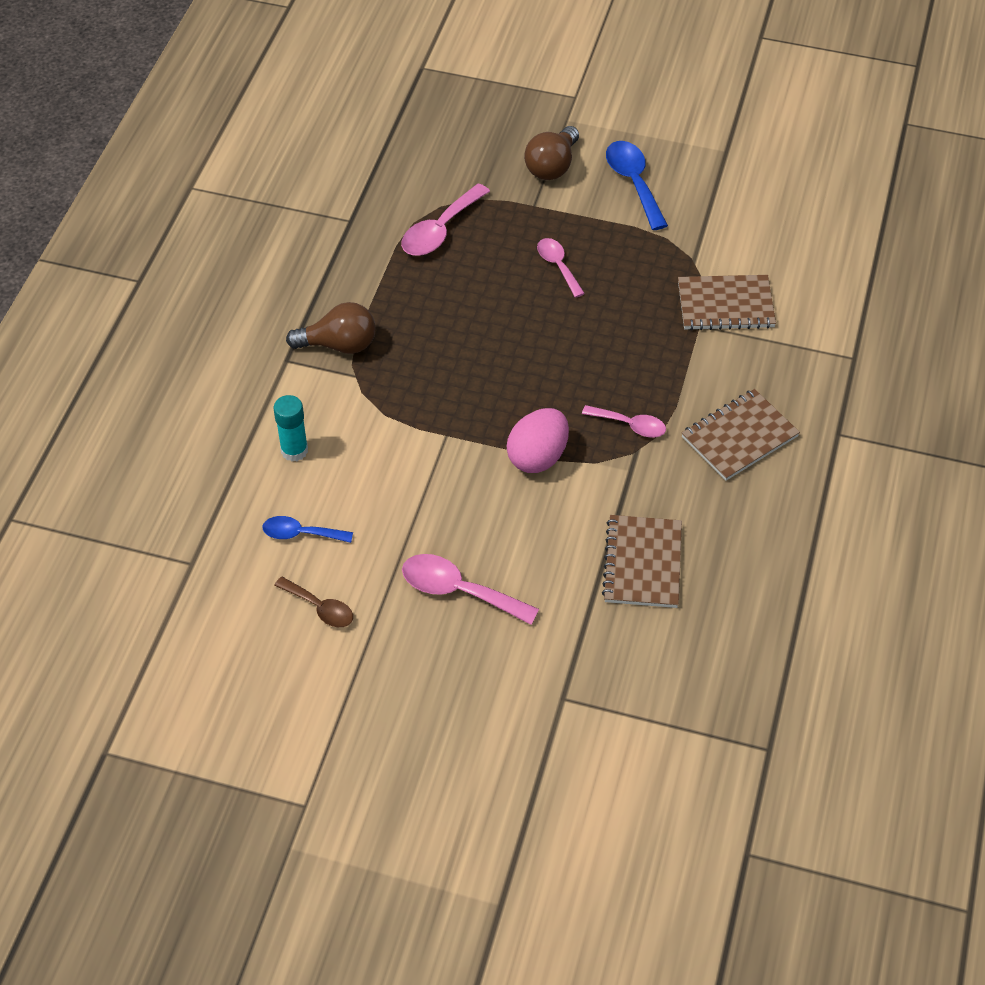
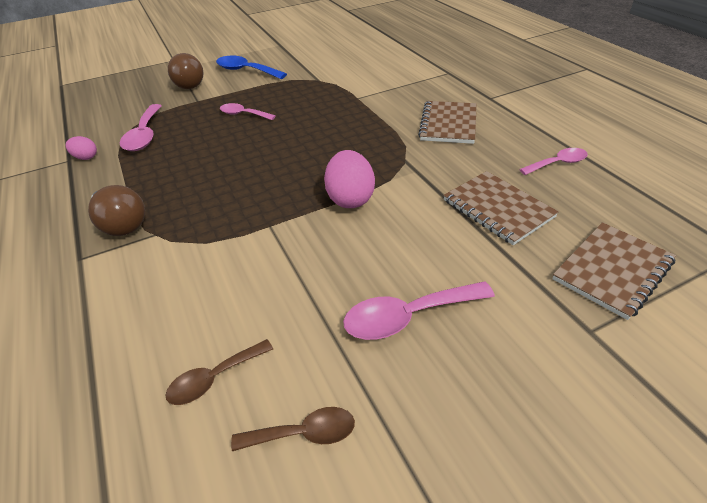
camera: 40 degrees left, 10 degrees down
(294, 450) = (144, 315): turquoise glue stick -> none
(301, 534) = (214, 378): blue spoon -> brown spoon
(339, 345) = (122, 224): brown light bulb -> brown light bulb turned 90 degrees clockwise
(367, 228) = (86, 157): none -> pink egg
(630, 425) = (384, 152): pink spoon -> pink spoon (557, 163)
(725, 305) = (359, 85): brown notebook -> brown notebook (612, 270)

